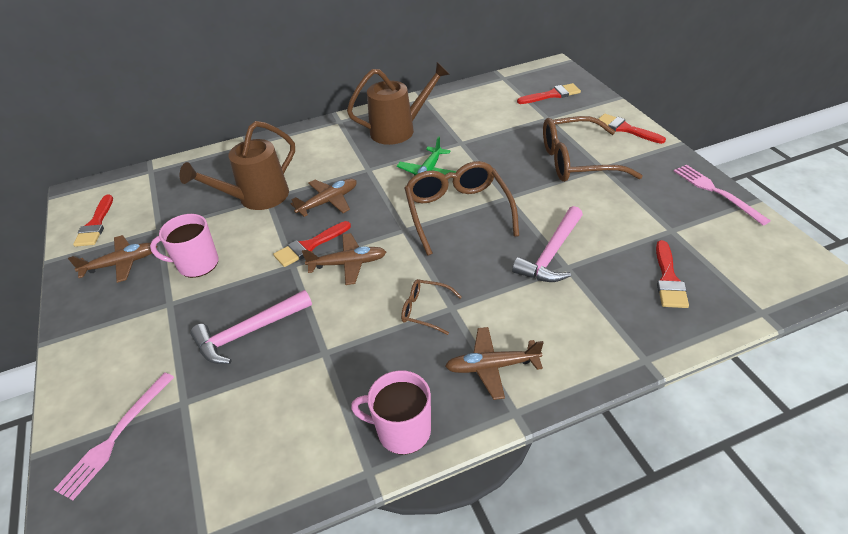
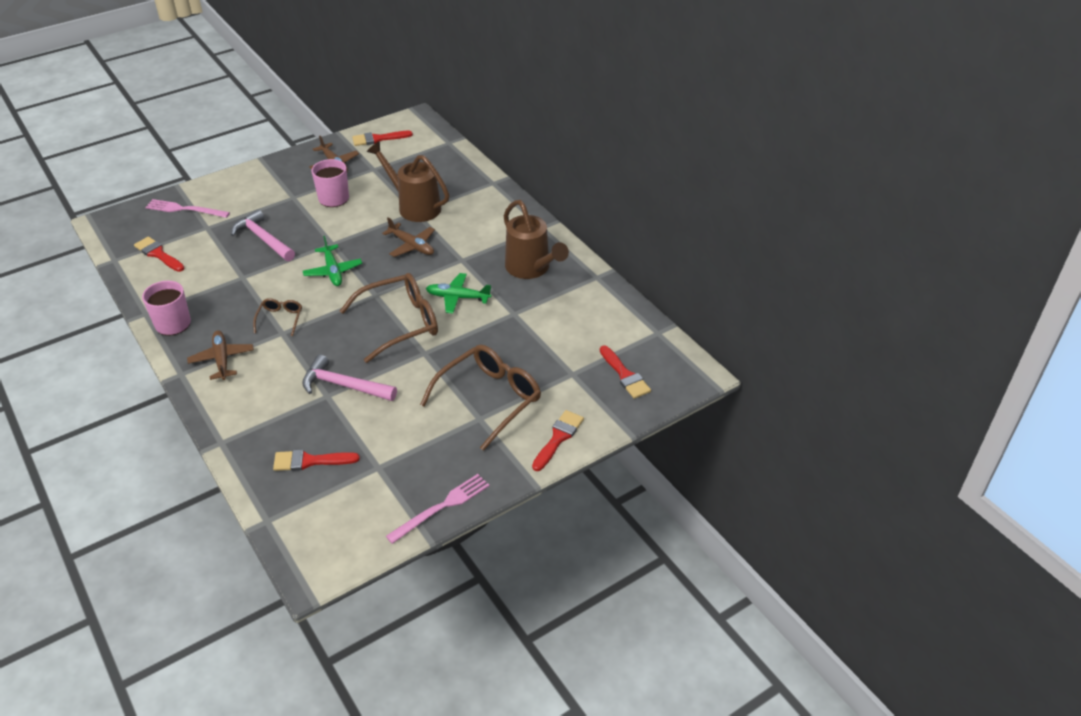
camera: 75 degrees right, 0 degrees up
(309, 246) = (354, 247): red brush -> red brush (158, 254)
(348, 264) = (333, 271): brown plane -> green plane
(577, 161) = (489, 399): brown glasses -> brown glasses turned 60 degrees clockwise

